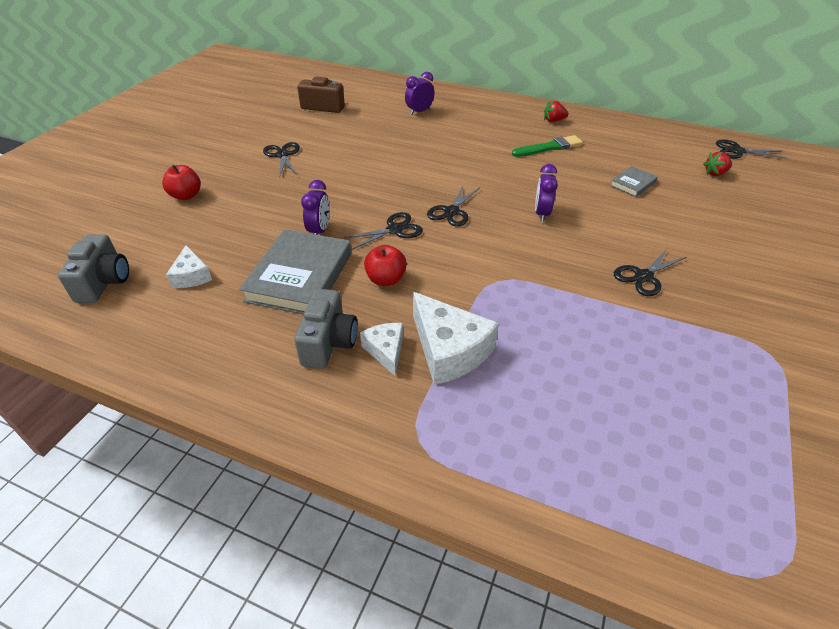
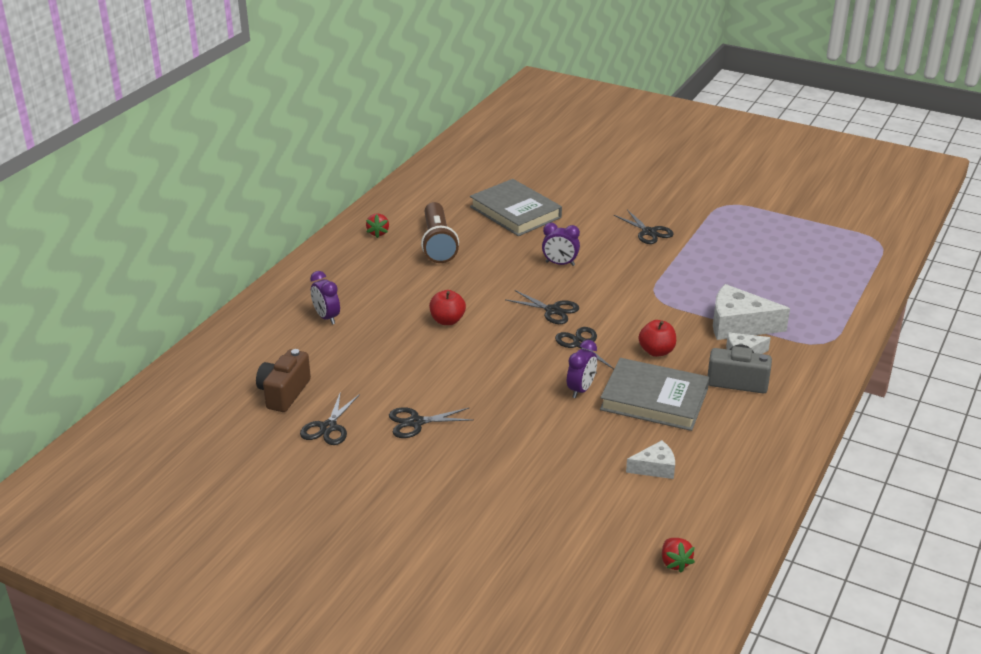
camera: 85 degrees left, 10 degrees down
(104, 282) = (666, 528): grey camera -> none
(186, 196) = (502, 493): red apple -> red apple (447, 320)
(319, 231) = (581, 390): purple clock -> purple clock turned 105 degrees clockwise
(449, 350) = (738, 325): white cheese -> white cheese turned 135 degrees counterclockwise
(549, 147) = (438, 243): green brush -> brown flashlight
(633, 184) = (515, 212): grey book -> grey book, size x2.08
(715, 173) = (503, 172): red strawberry -> red strawberry (675, 562)
(737, 151) = (466, 153): black scissors -> black scissors (328, 427)

